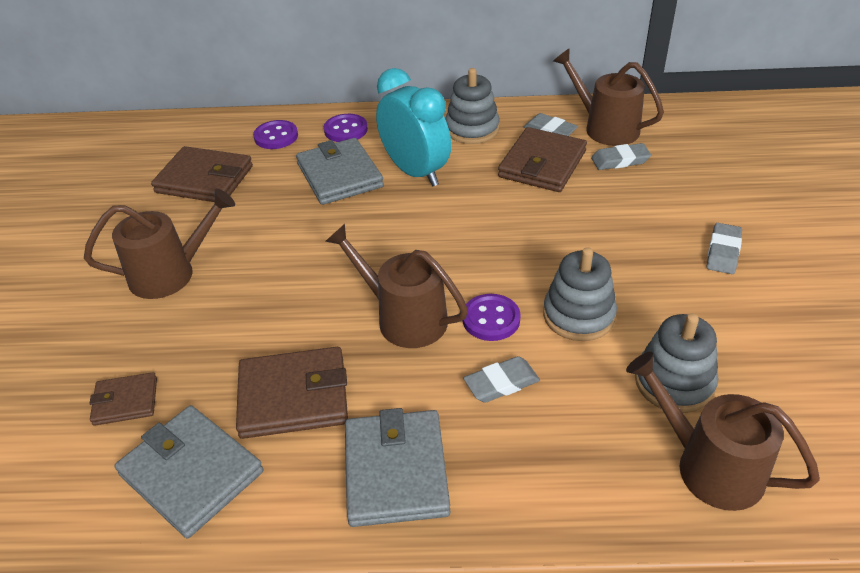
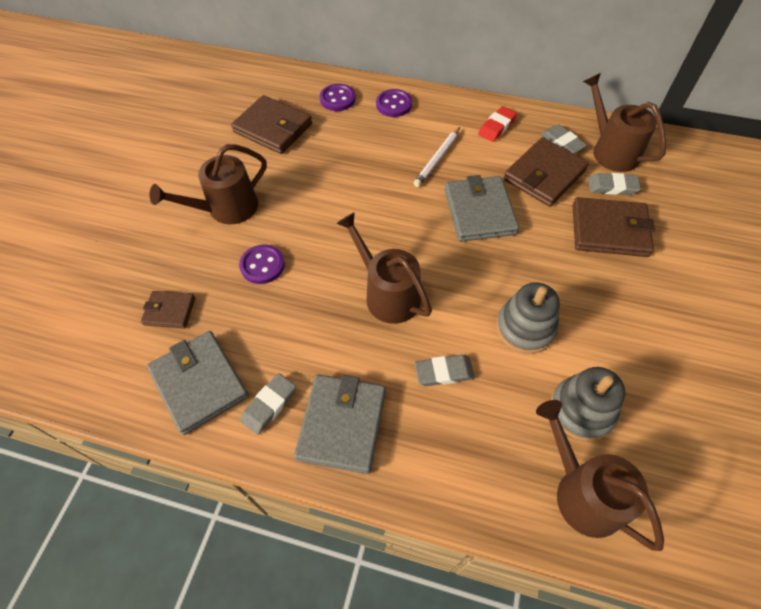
camera: 15 degrees right, 15 degrees up
(170, 273) = (227, 209): brown watering can -> brown watering can turned 150 degrees clockwise
(293, 396) = (286, 340): brown wallet -> brown wallet (609, 230)
(339, 175) = (376, 148): grey wallet -> grey wallet (479, 212)
(415, 172) = (437, 159): turquoise clock -> white pencil
(472, 129) = (496, 126): grey stacking toy -> red eraser
(491, 319) = (454, 313): purple button -> purple button (262, 265)
(723, 252) = (669, 299): grey eraser -> grey eraser (269, 405)

